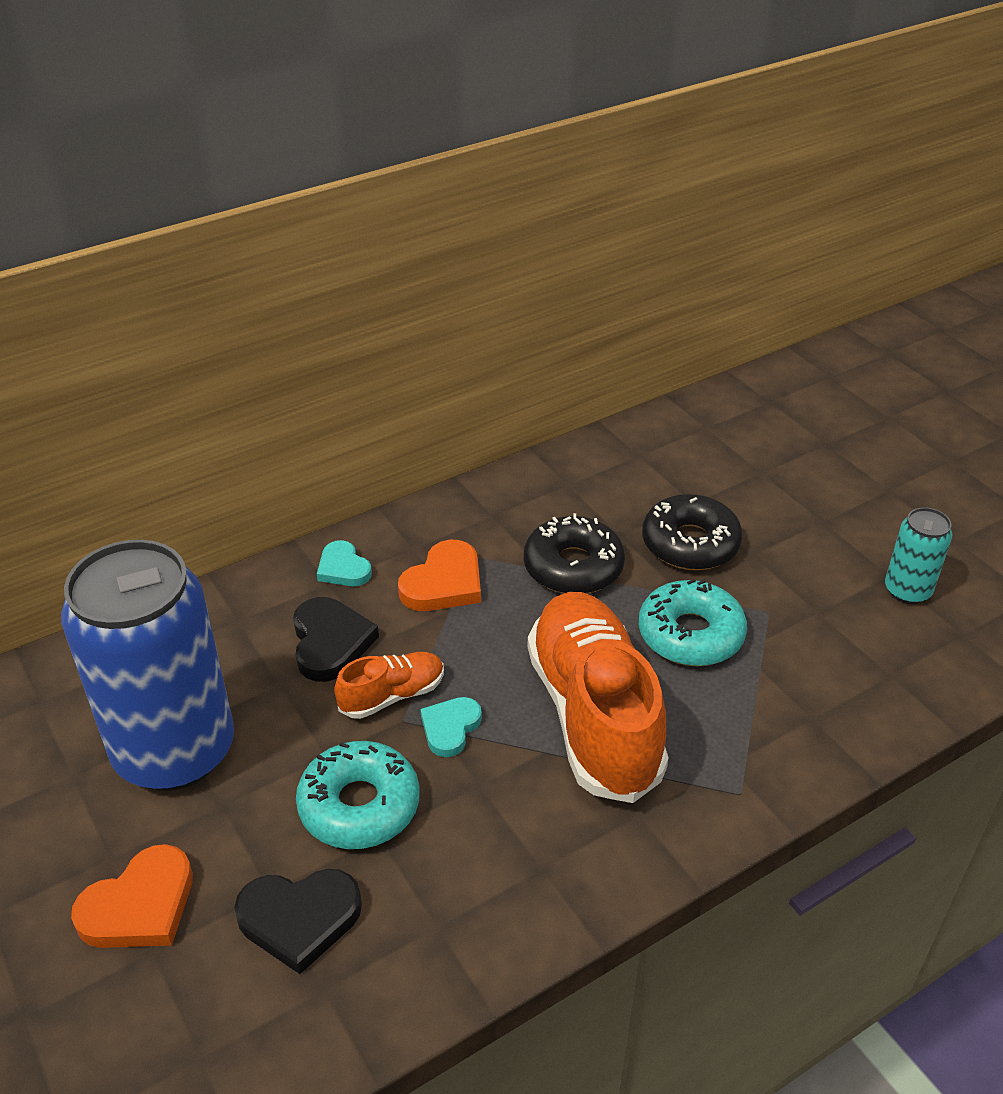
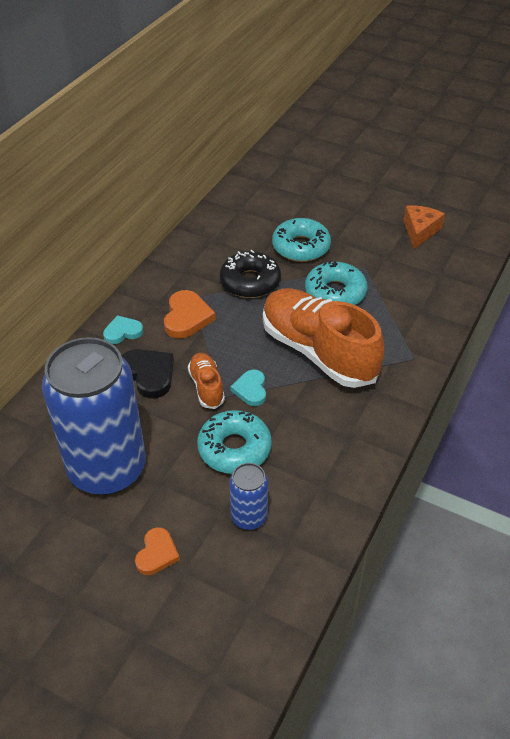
camera: 30 degrees left, 5 degrees up
(140, 906) = (157, 553): orange heart -> orange heart, size x0.66
(299, 919) = (249, 517): black heart -> blue can
(343, 568) = (123, 332): turquoise heart -> turquoise heart turned 135 degrees clockwise
(392, 695) = (206, 387): orange shoe -> orange shoe turned 45 degrees counterclockwise
(690, 544) = (301, 247): black donut -> turquoise donut
(907, 590) = (420, 231): turquoise can -> orange cheese

